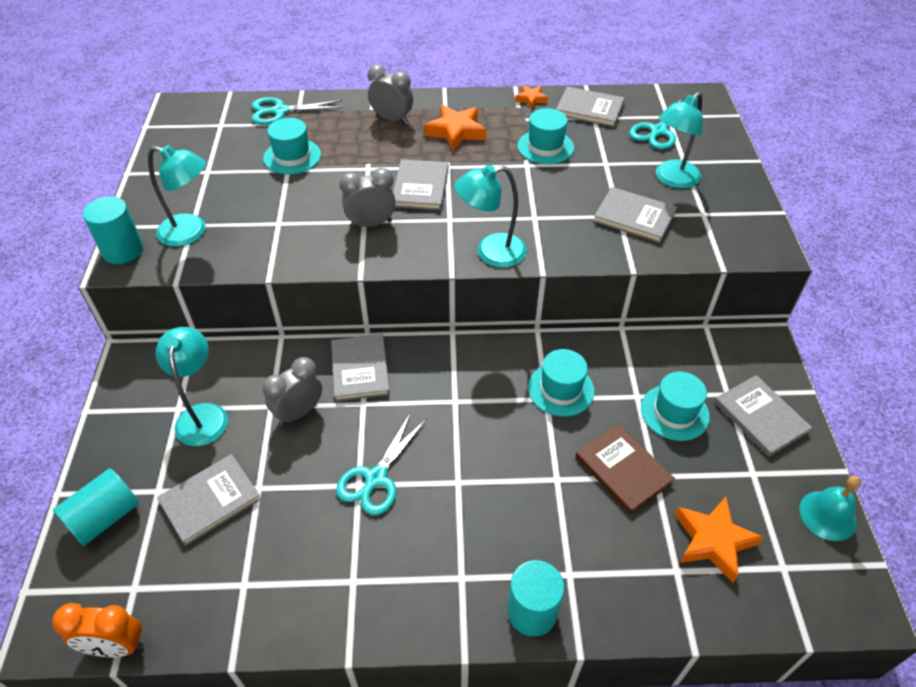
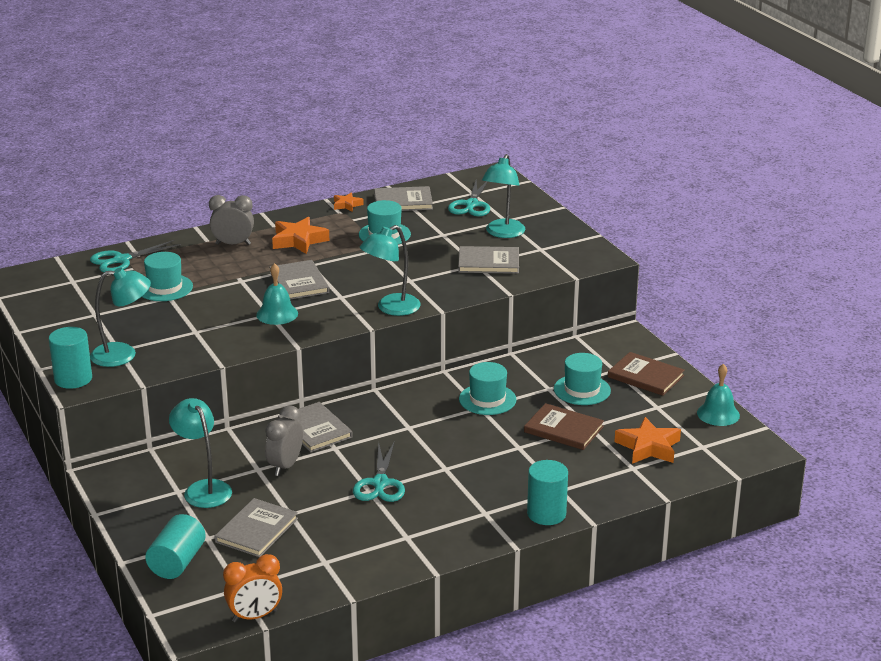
camera: 25 degrees left, 20 degrees down
(371, 224) = (277, 314): grey clock -> turquoise bell
(760, 417) = (645, 376): grey book -> brown book

